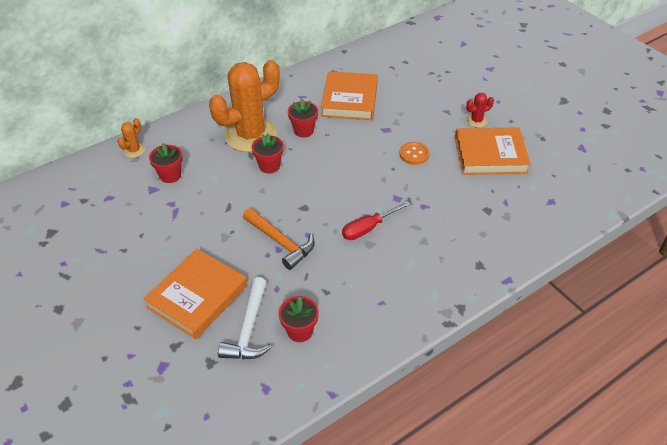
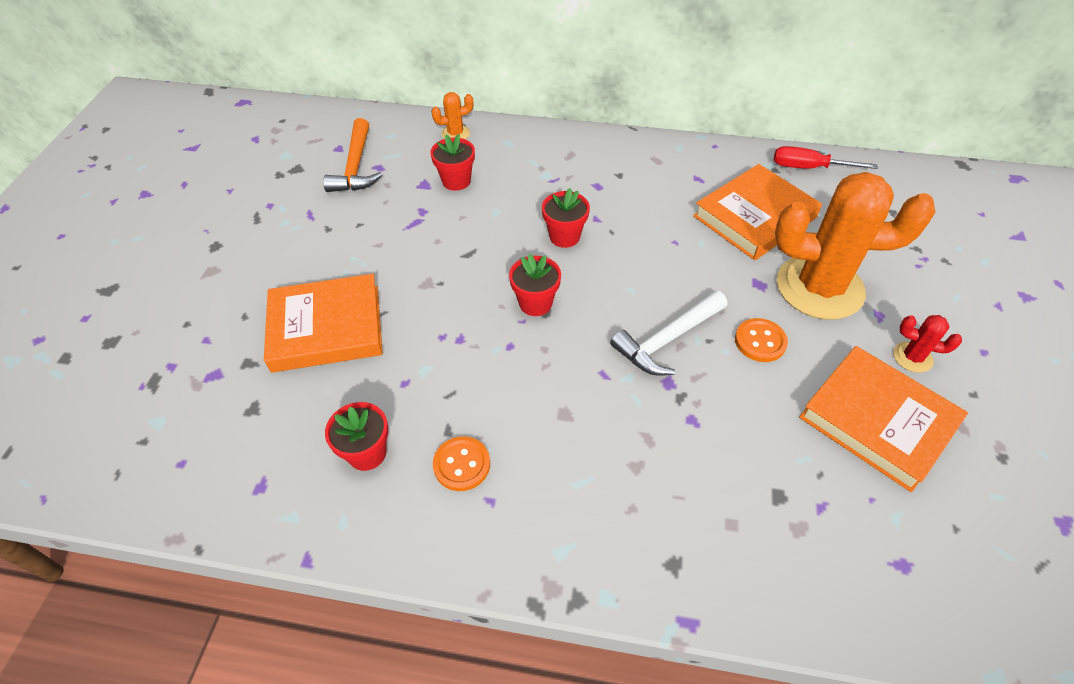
camera: 45 degrees right, 5 degrees up
(249, 328) = (326, 404): white hammer -> white hammer (667, 340)
(250, 135) = (586, 188): orange cactus -> orange cactus (819, 287)
(280, 242) = (472, 332): orange hammer -> orange hammer (356, 166)
(303, 130) = (652, 220): red flower pot -> red flower pot (535, 303)
(351, 299) = (462, 464): none -> orange button
(368, 228) = (586, 393): red screwdriver -> red screwdriver (808, 168)

